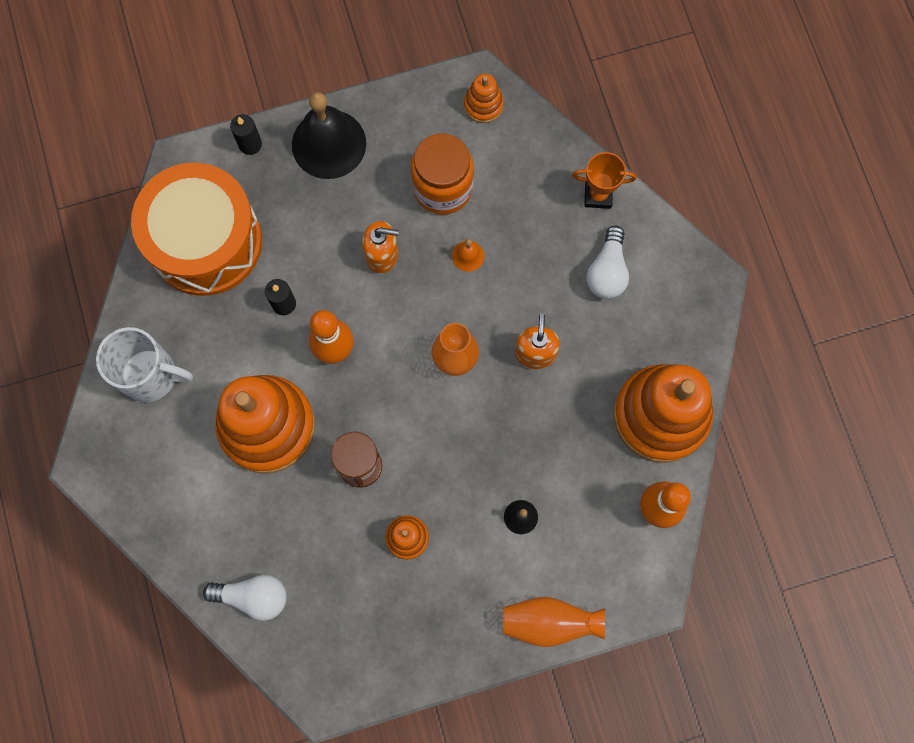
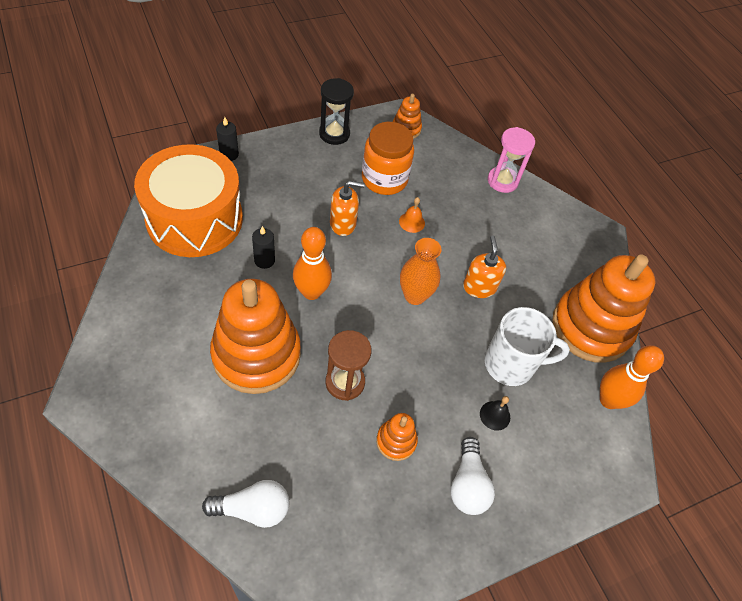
camera: 15 degrees left, 20 degrees down
(151, 375) = (147, 319): white mug -> white mug (511, 364)
(329, 144) = (292, 153): black bell -> none
(386, 112) = (334, 134): none -> black hourglass
(549, 622) = (541, 507): orange vase -> none
(598, 195) = (502, 181): orange trophy -> pink hourglass
(607, 271) = (522, 229): white light bulb -> white light bulb (467, 484)

